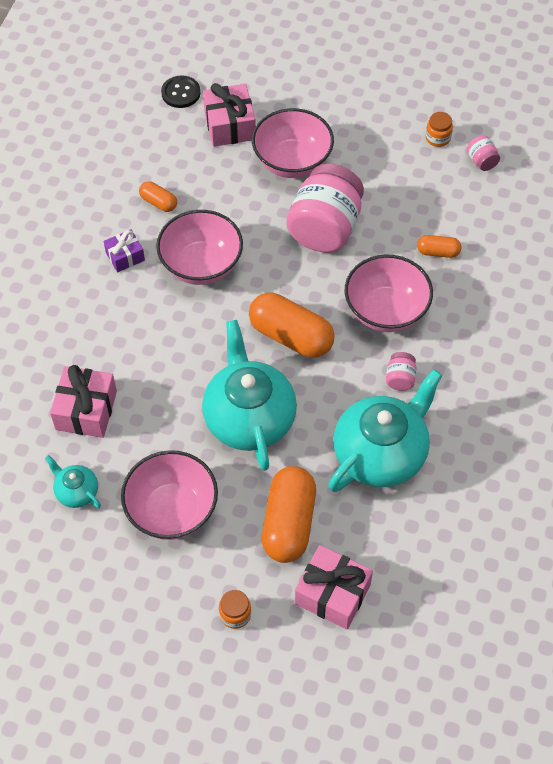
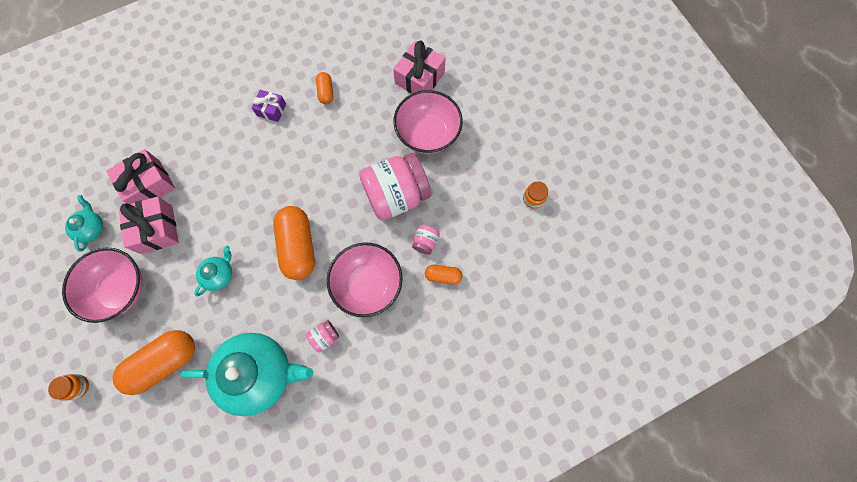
camera: 45 degrees right, 15 degrees up
(181, 93) = (416, 32): black button -> none
(201, 265) = (303, 153): pink bowl -> none
(249, 417) = (219, 275): turquoise teapot -> turquoise teapot, size x0.46
(332, 594) = (135, 431): pink gift -> pink gift (156, 229)
(438, 252) = (443, 276): orange capsule -> orange capsule turned 45 degrees counterclockwise
(481, 161) = (542, 240): pink jar -> pink jar (425, 242)

